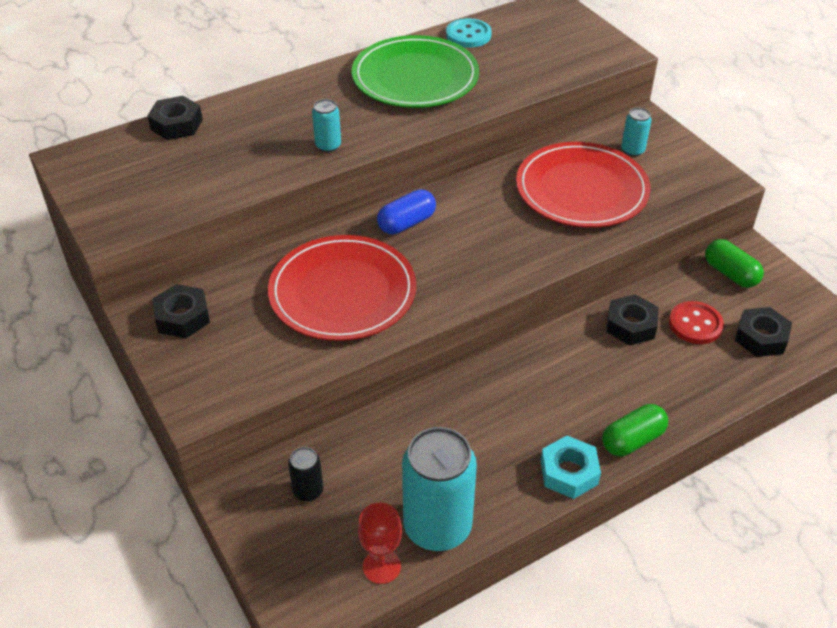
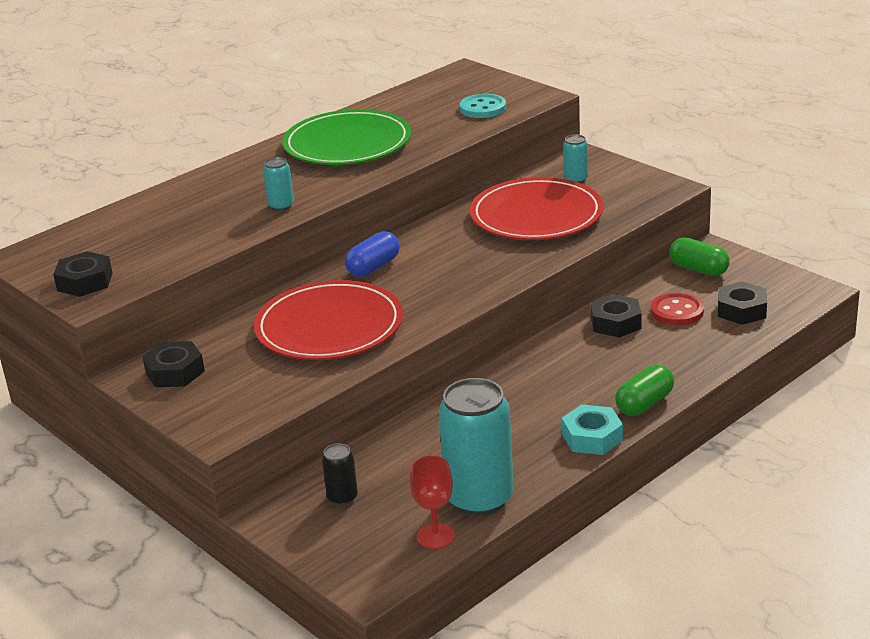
camera: 10 degrees left, 15 degrees down
(176, 124) = (120, 214): black nut -> black nut (85, 282)
(468, 35) = (388, 106): turquoise button -> turquoise button (483, 108)

